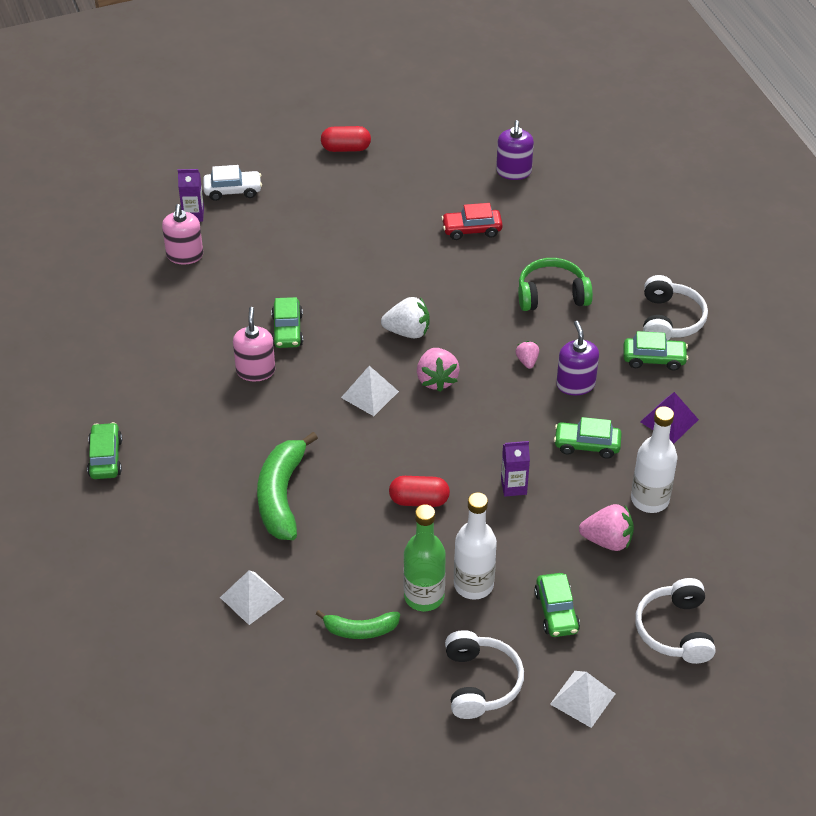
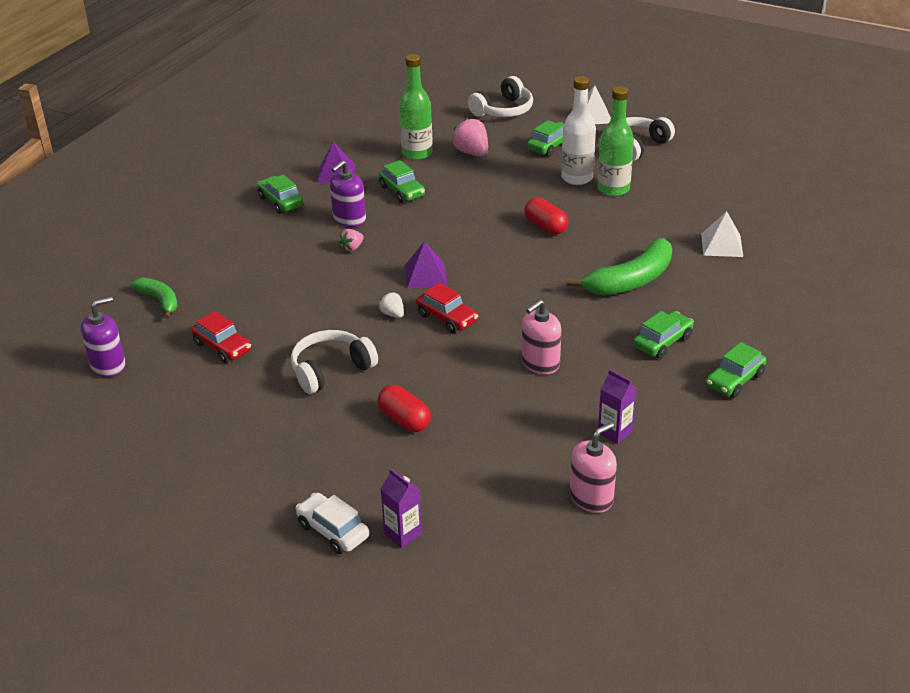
camera: 130 degrees left, 10 degrees down
(185, 255) = (466, 498): pink soap dispenser -> pink soap dispenser (591, 498)
(287, 330) = (474, 374): green car -> green car (662, 342)
(346, 148) = (175, 492): red capsule -> red capsule (404, 420)
(360, 630) = (673, 197): green banana -> green banana (159, 300)
(367, 357) = (447, 318): none -> red car
(369, 394) = (483, 296): white pyramid -> none
(408, 331) = (392, 314): white strawberry -> white strawberry, size x0.56
(436, 379) = (425, 275): pink strawberry -> purple pyramid
(513, 486) = (479, 200): purple carton -> purple carton (615, 432)
(552, 295) = (262, 270): green headphones -> none
(650, 499) = (417, 153): white bottle -> green bottle
(669, 320) = (229, 212): white headphones -> white headphones (331, 370)

